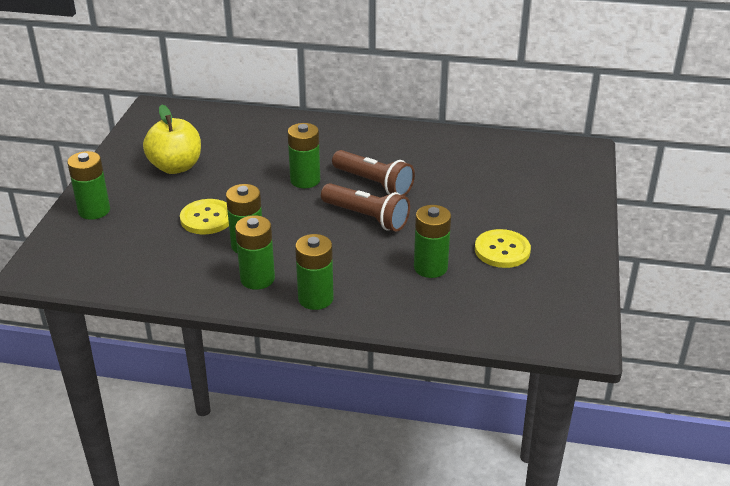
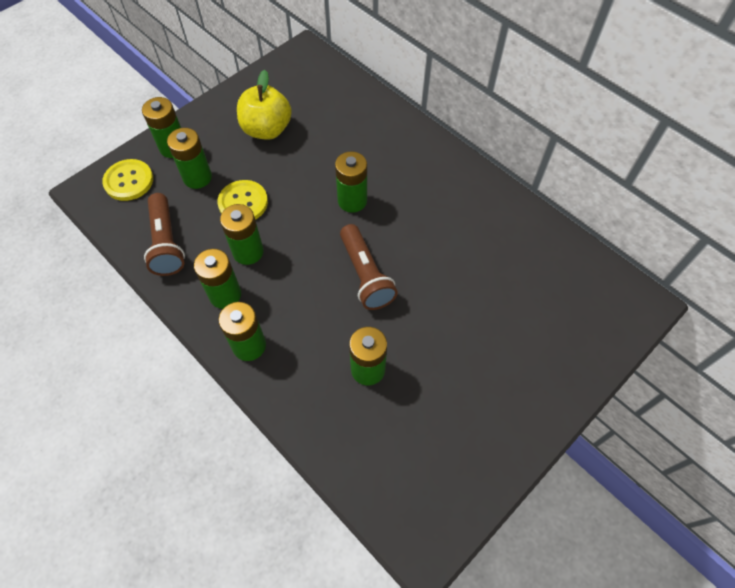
camera: 35 degrees right, 25 degrees up
(142, 220) = (197, 177): none -> green battery
(373, 183) = (405, 237): brown flashlight -> brown flashlight (166, 243)
(502, 250) = (447, 388): yellow button -> yellow button (129, 181)

